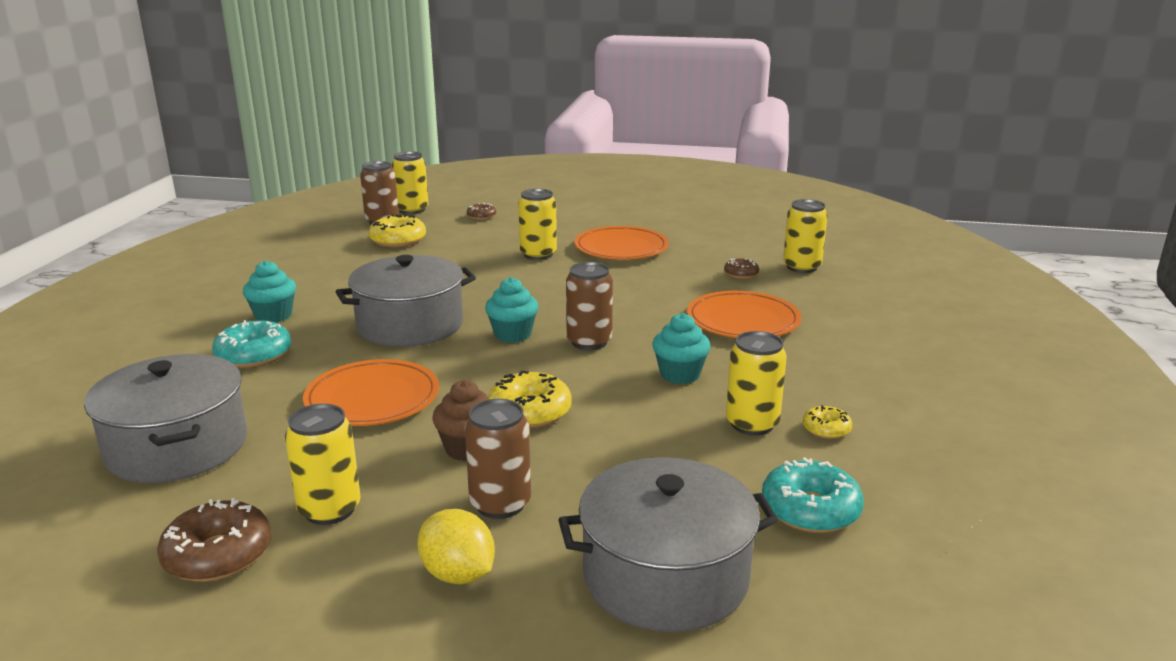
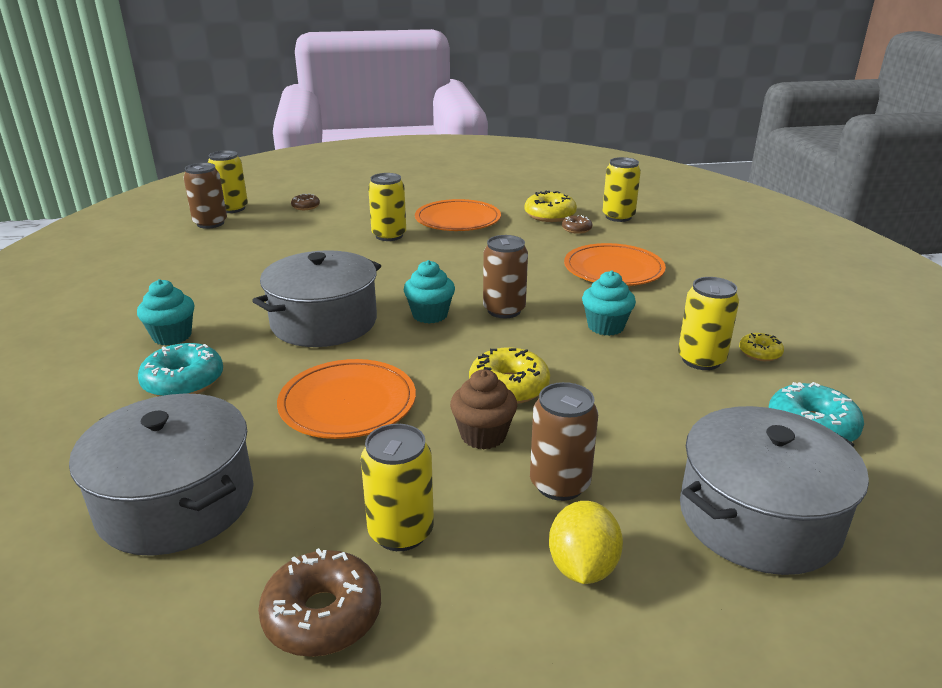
camera: 20 degrees left, 5 degrees up
(398, 240) = (242, 240): yellow donut -> yellow donut (550, 215)
(458, 574) = (582, 567): yellow lemon -> yellow lemon turned 75 degrees clockwise

